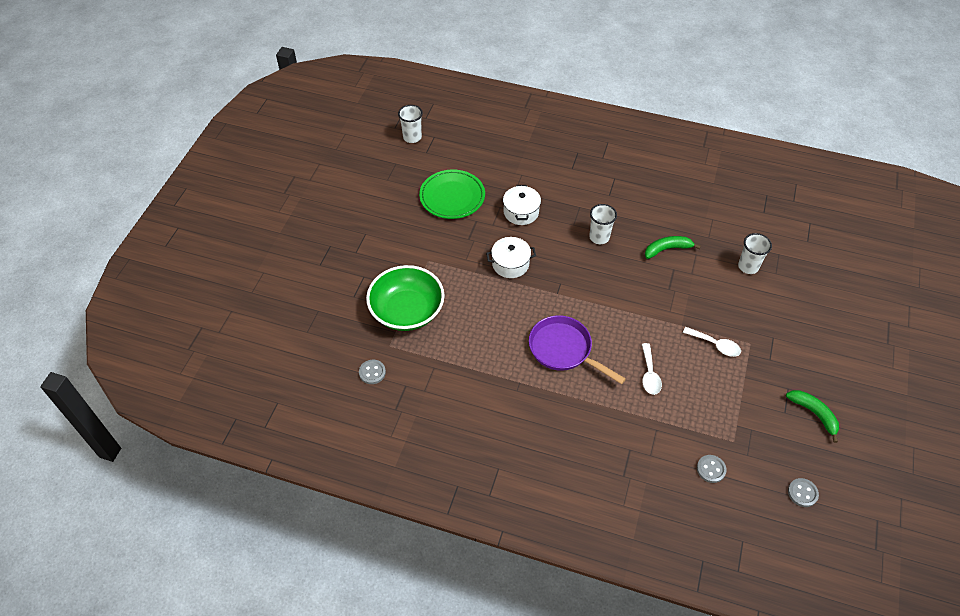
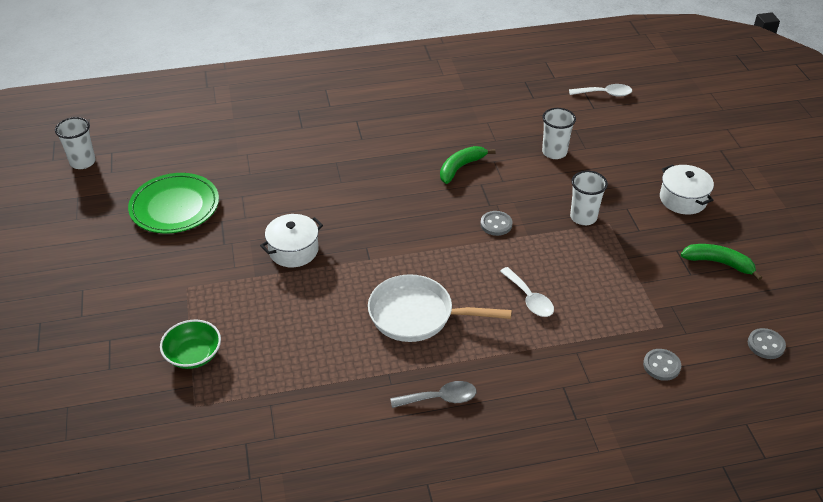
camera: 30 degrees left, 10 degrees down
(372, 372) = (190, 448): grey button -> grey button (496, 224)
(407, 311) = (193, 355): green bowl -> green bowl, size x0.55
(521, 212) = (271, 192): white pot -> white pot (683, 199)
(542, 416) = (440, 398): none -> grey spoon
(563, 350) = (417, 315): purple pan -> white pan
(599, 237) = (379, 184): white cup -> white cup (583, 217)
(715, 345) = (576, 239): white spoon -> white spoon (605, 94)

